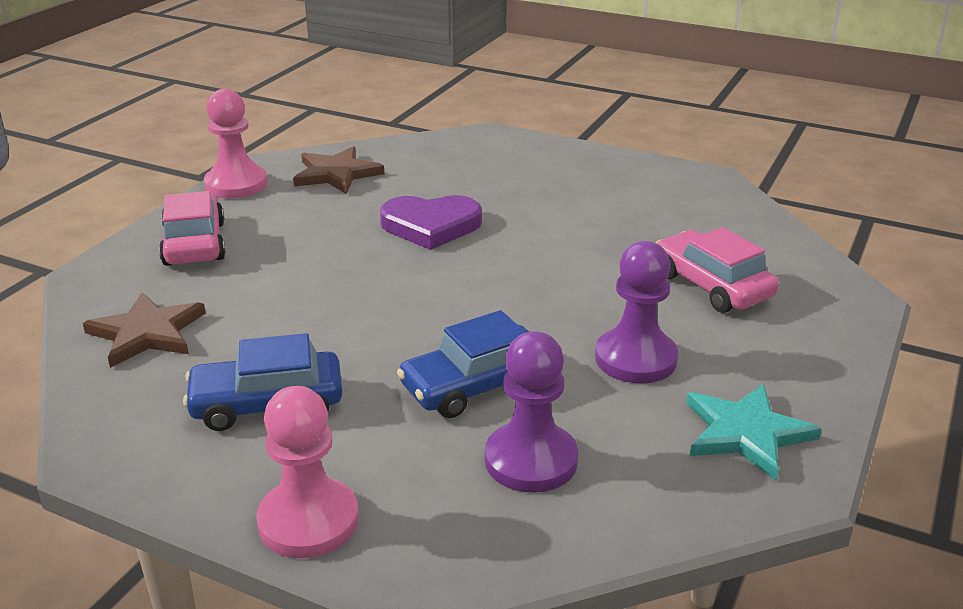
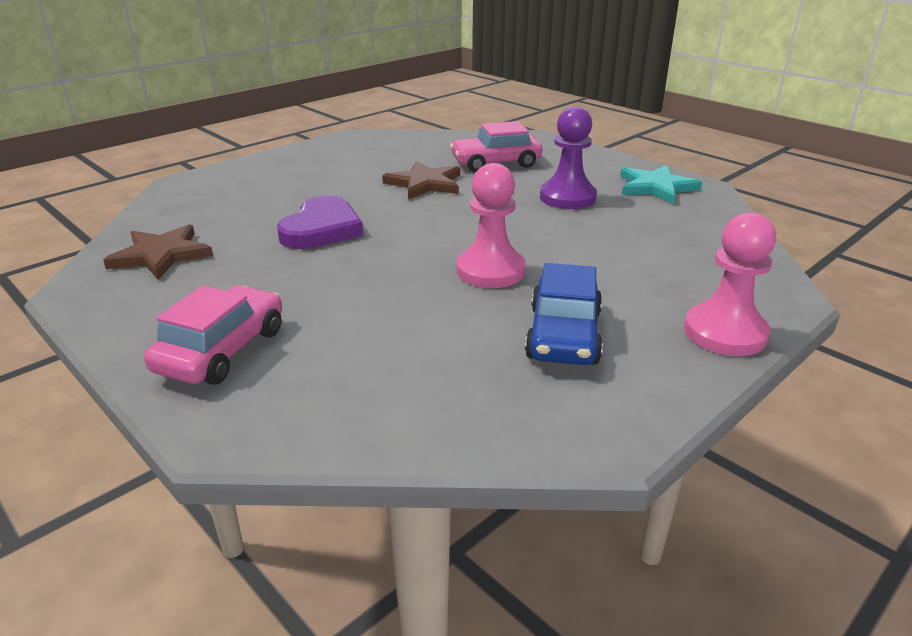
camera: 70 degrees left, 0 degrees up
(147, 333) = (397, 394): brown star -> brown star (425, 183)
(194, 243) = (222, 350): pink car -> pink car turned 105 degrees clockwise
(236, 184) = (105, 311): pink pawn -> pink pawn (490, 271)
(475, 385) = (575, 249): blue car -> none
(531, 460) = (668, 246): purple pawn -> none

